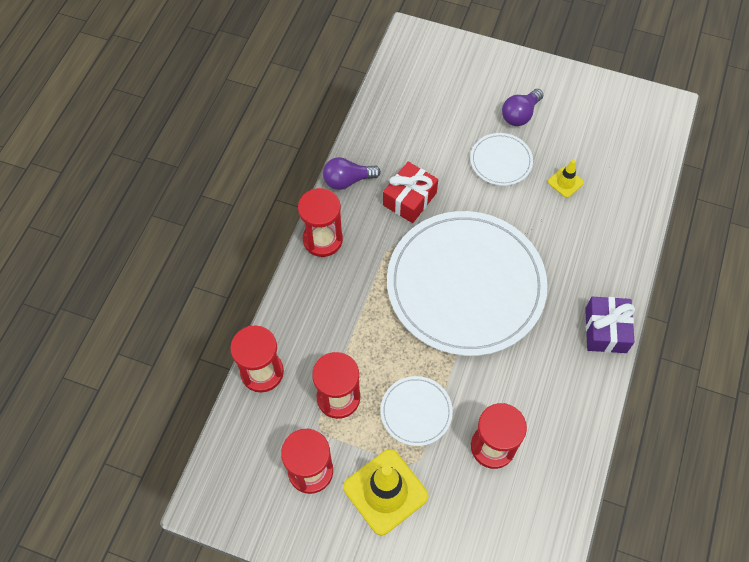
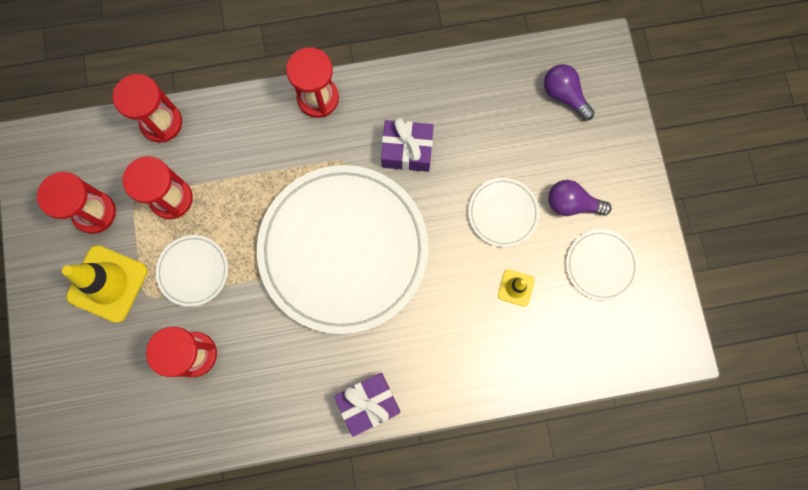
camera: 60 degrees right, 15 degrees up
(347, 180) = (394, 84): purple light bulb -> purple light bulb (564, 95)
(409, 199) = (407, 151): red gift -> purple gift
(578, 121) = (601, 265): none -> white plate

